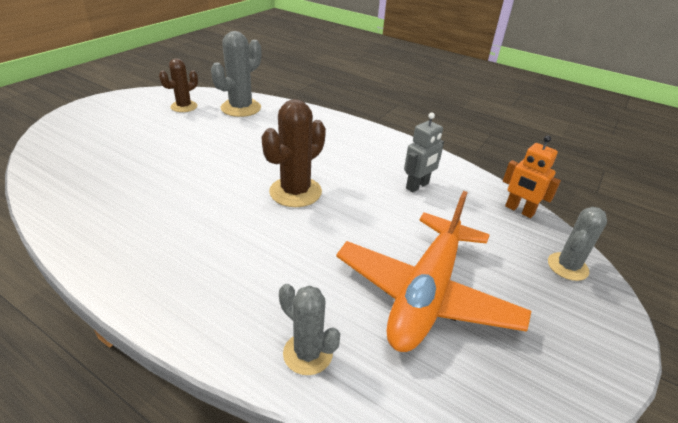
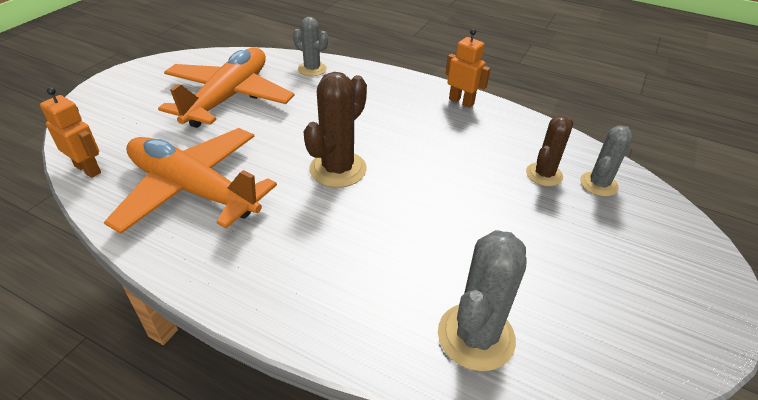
camera: 175 degrees right, 5 degrees up
(111, 262) = (461, 101): none -> orange robot
(184, 107) = (576, 323): brown cactus -> brown cactus (544, 174)
(417, 186) = (193, 190): grey robot -> orange plane
(567, 266) = (94, 120): grey cactus -> grey cactus (598, 184)

